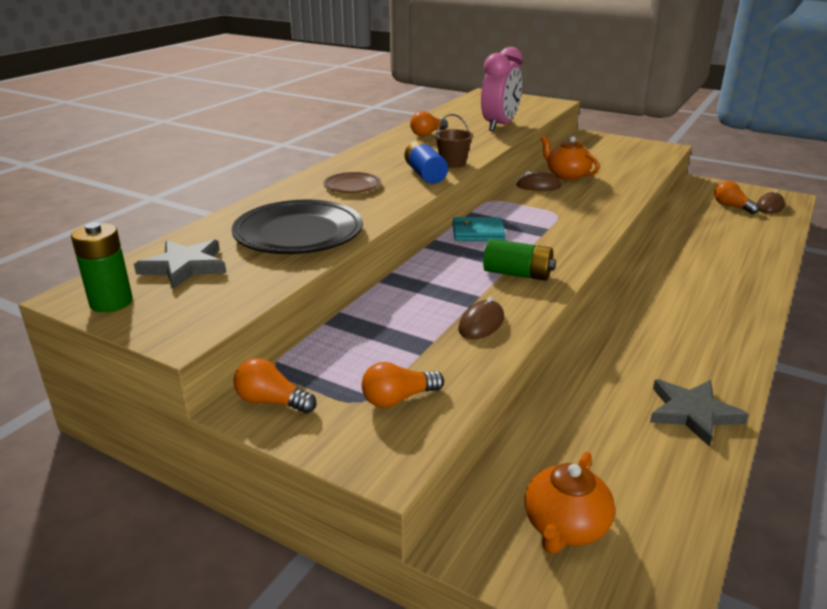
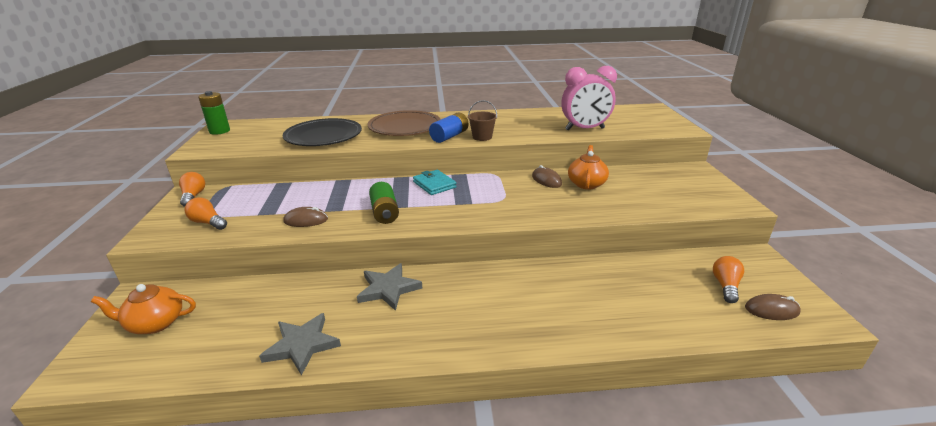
camera: 55 degrees right, 0 degrees up
(184, 267) = (264, 130): grey star -> grey star (388, 289)
(352, 186) = (405, 127): brown plate -> brown plate, size x1.93
(427, 134) = (527, 118): orange light bulb -> none

